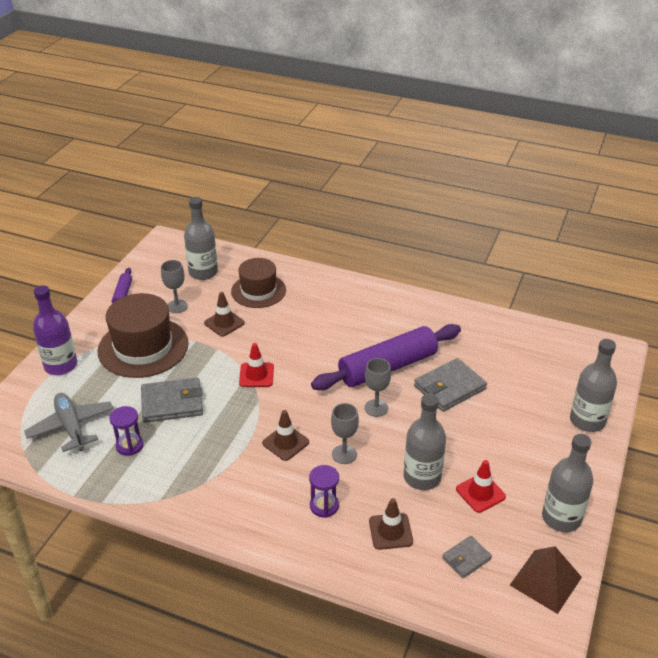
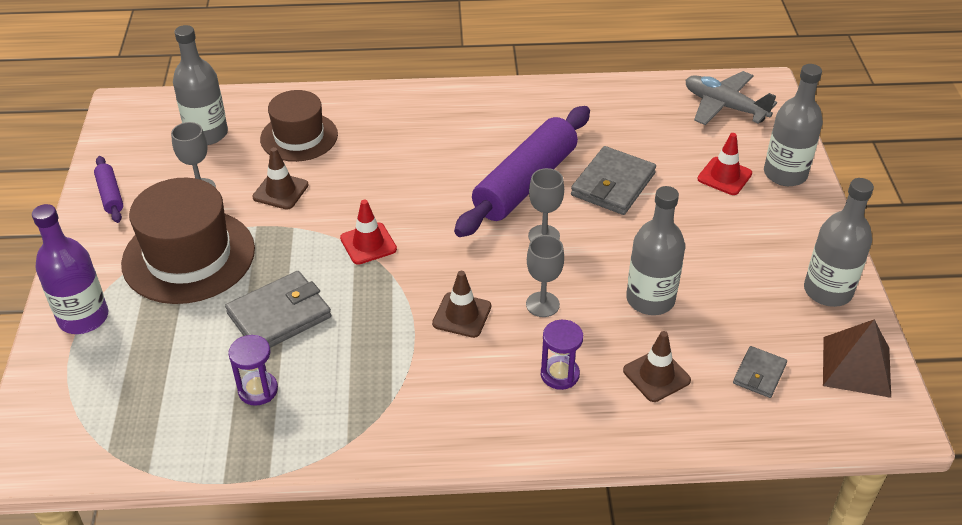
camera: 25 degrees left, 5 degrees up
(71, 427) = (157, 394): grey plane -> grey plane (724, 106)
(480, 493) = (726, 294): red traffic cone -> red traffic cone (724, 176)

